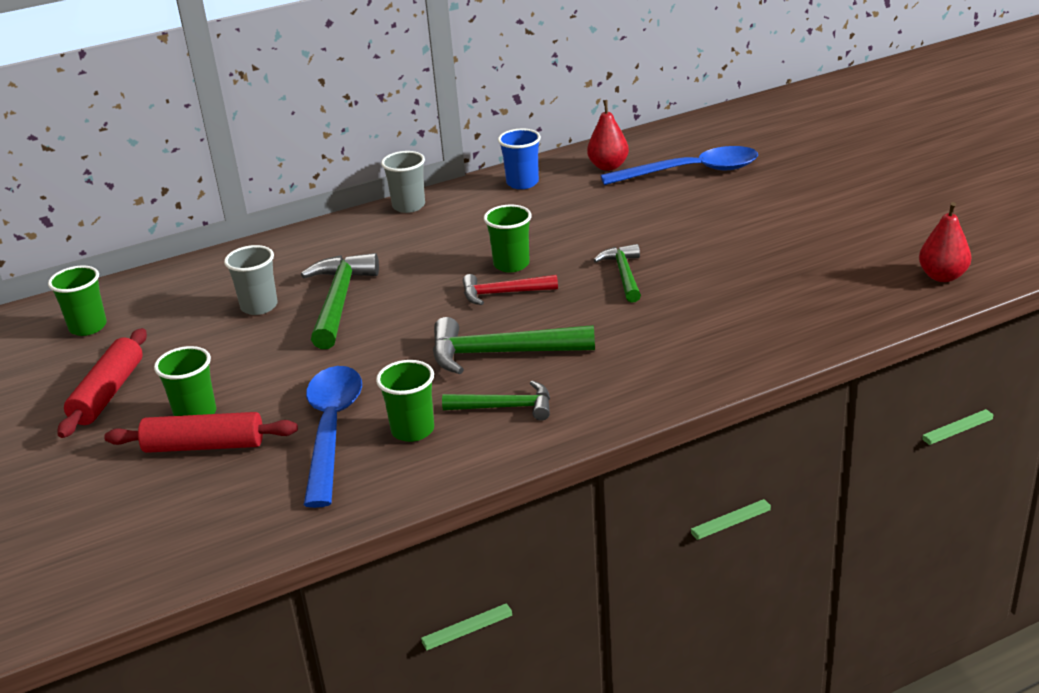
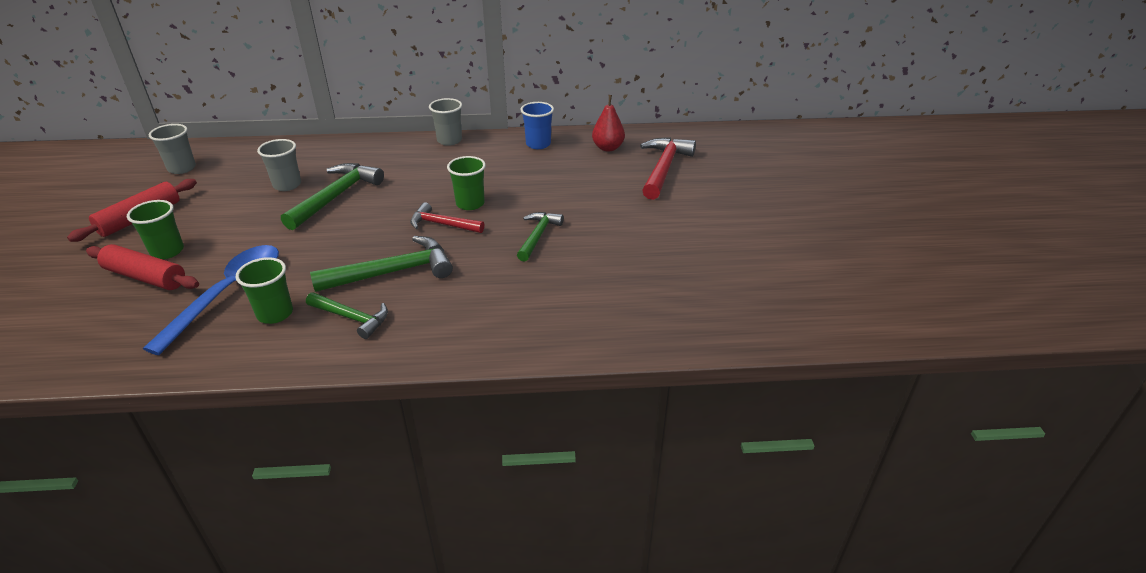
camera: 20 degrees right, 5 degrees up
(88, 327) = (182, 168): green cup -> grey cup
(501, 353) = (393, 272): green hammer -> green hammer turned 135 degrees clockwise
(692, 172) = (663, 168): blue spoon -> red hammer
(942, 276) = (785, 319): red pear -> none

